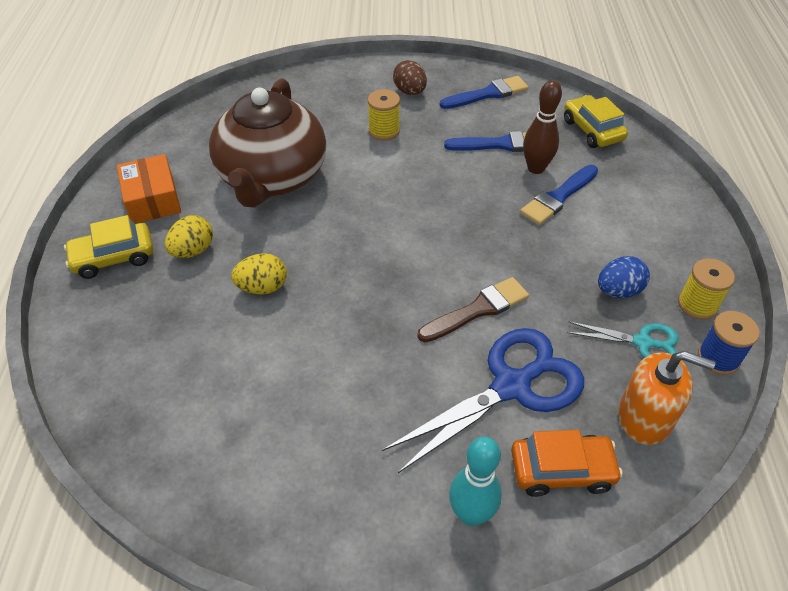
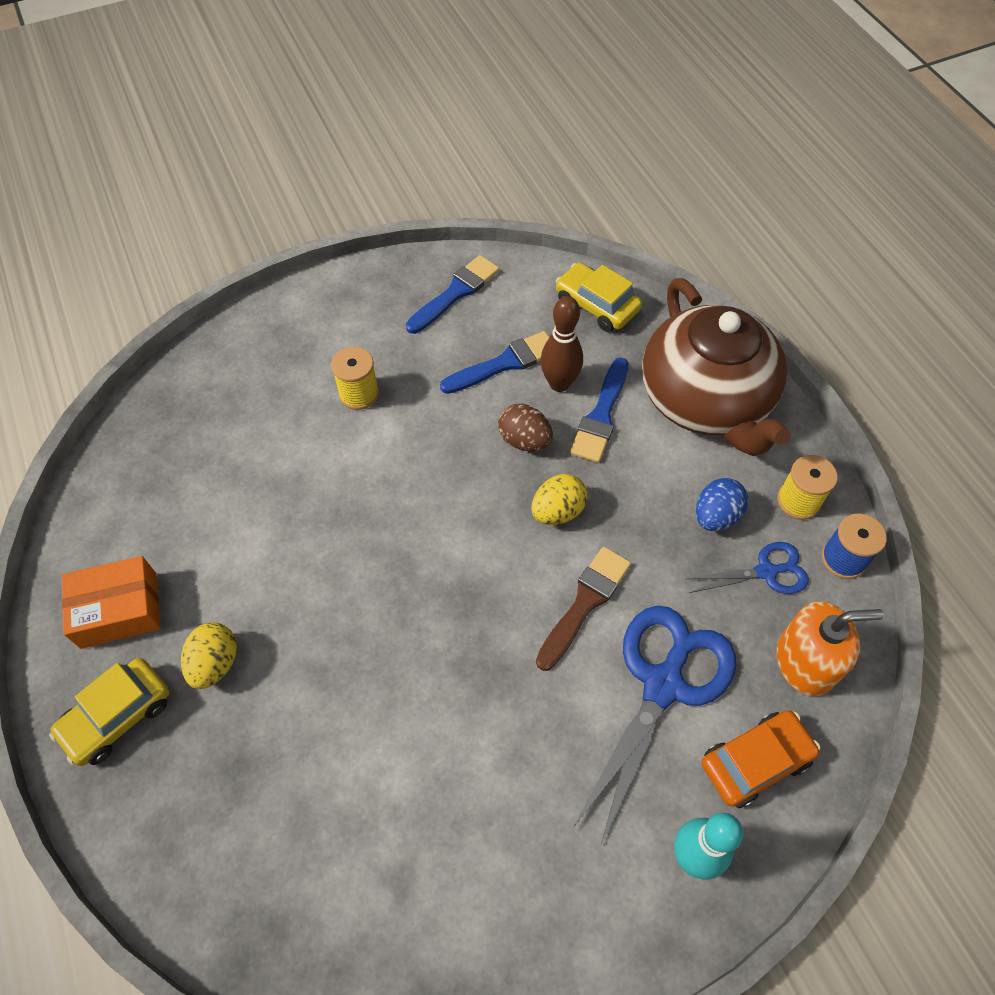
camera: 25 degrees left, 10 degrees up
(152, 199) = (119, 610): orange box -> orange box turned 60 degrees counterclockwise
(262, 287) = (329, 678): yellow egg -> yellow egg (557, 511)
(272, 178) = (257, 516): brown teapot -> brown teapot (706, 401)
(410, 91) = (361, 322): brown egg -> brown egg (524, 440)
(642, 342) = (766, 572): turquoise scissors -> blue scissors

